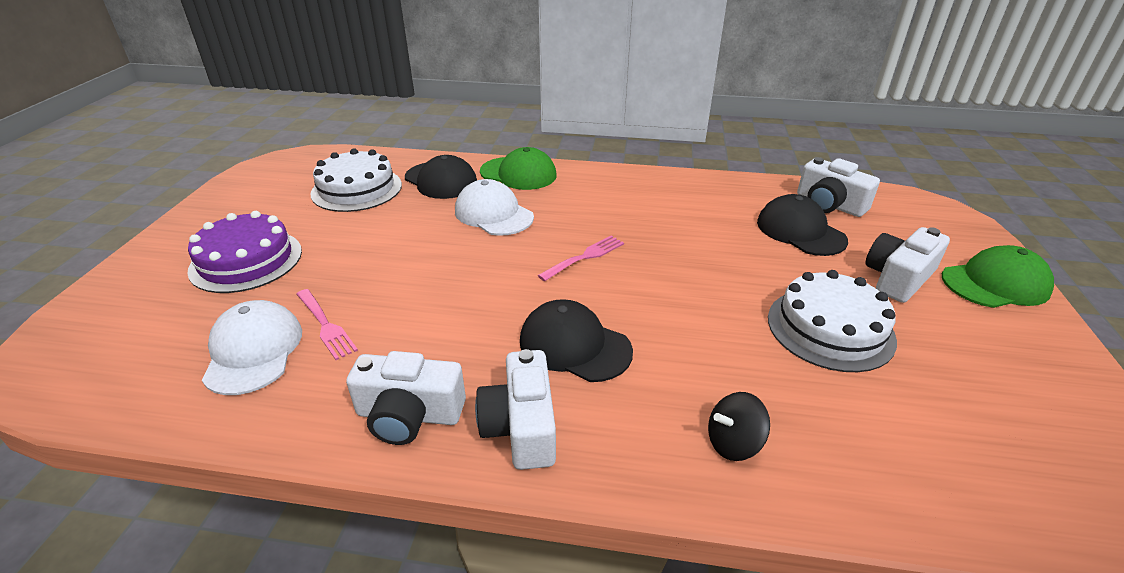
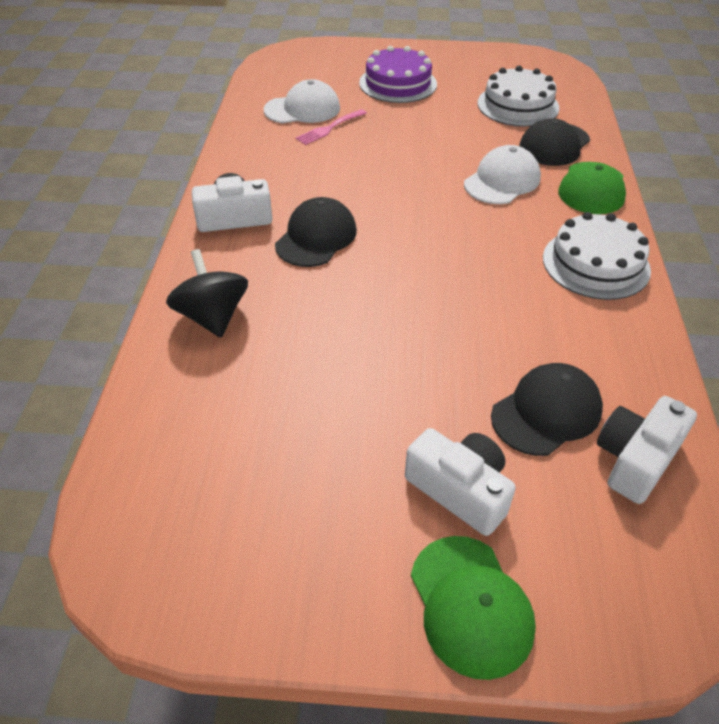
camera: 85 degrees right, 10 degrees up
(409, 415) = (246, 173): white camera -> none
(585, 257) = (442, 239): pink fork -> none
(733, 443) = (212, 316): black spinning top -> black spinning top, size x1.57
(830, 328) = (353, 402): white cake -> white cake (596, 264)

